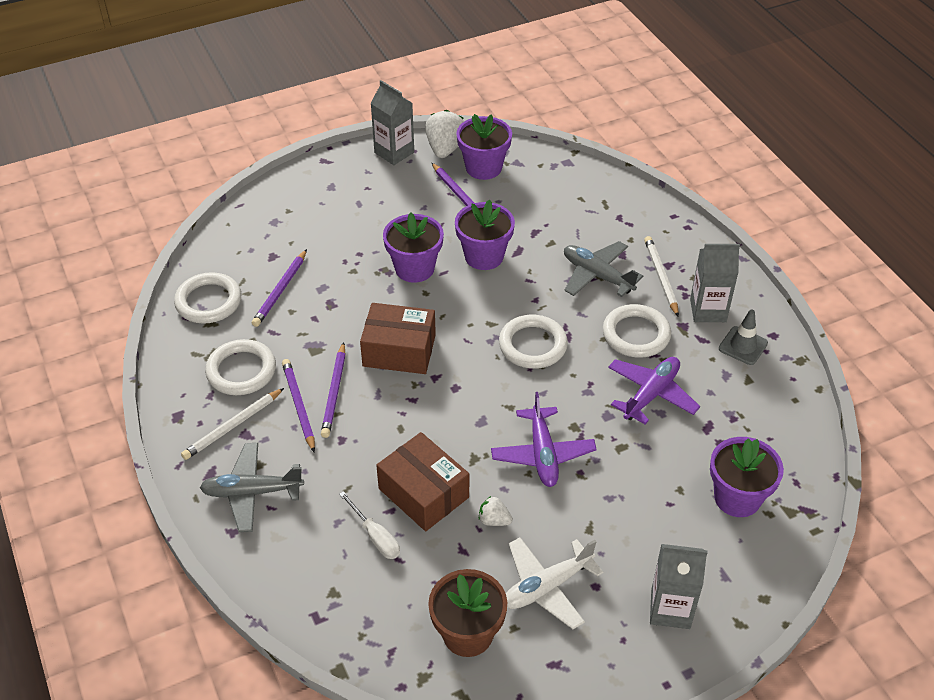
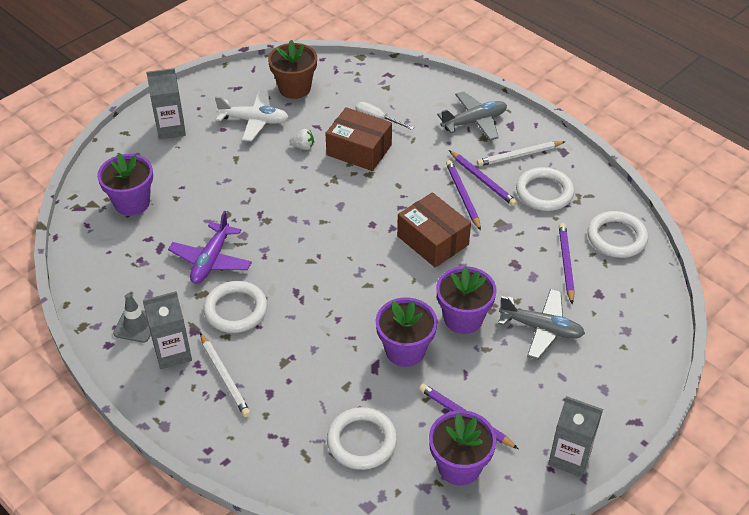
camera: 160 degrees right, 0 degrees up
(233, 426) = (519, 155): white pencil -> white pencil turned 135 degrees counterclockwise
(399, 350) = (432, 240): brown box -> brown box turned 60 degrees clockwise
(445, 149) = (517, 482): white strawberry -> none
(532, 345) = (323, 275): white ring -> white ring (362, 441)
(542, 454) = (284, 195): purple plane -> none
(546, 587) = (254, 121): white plane -> white plane turned 60 degrees clockwise
(597, 275) = (288, 361): grey plane -> grey plane (541, 328)

